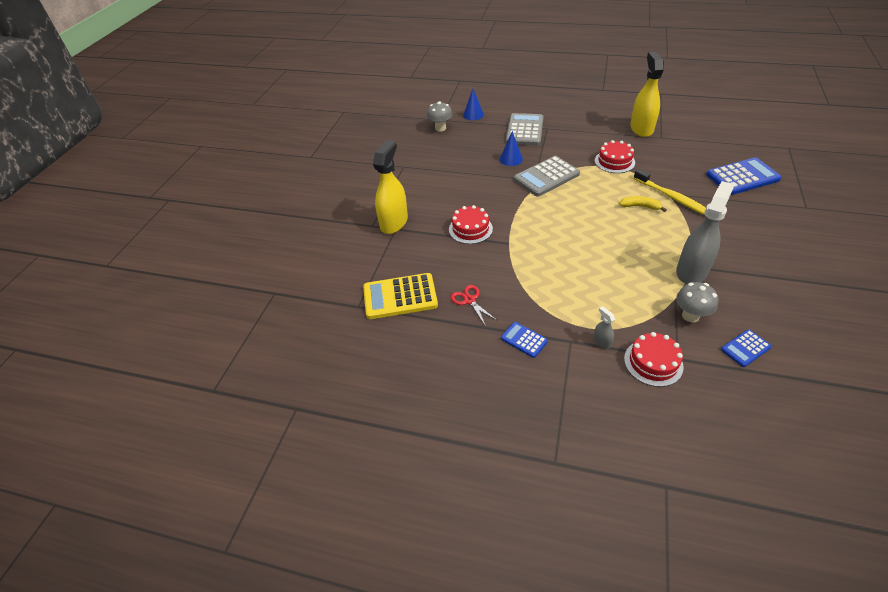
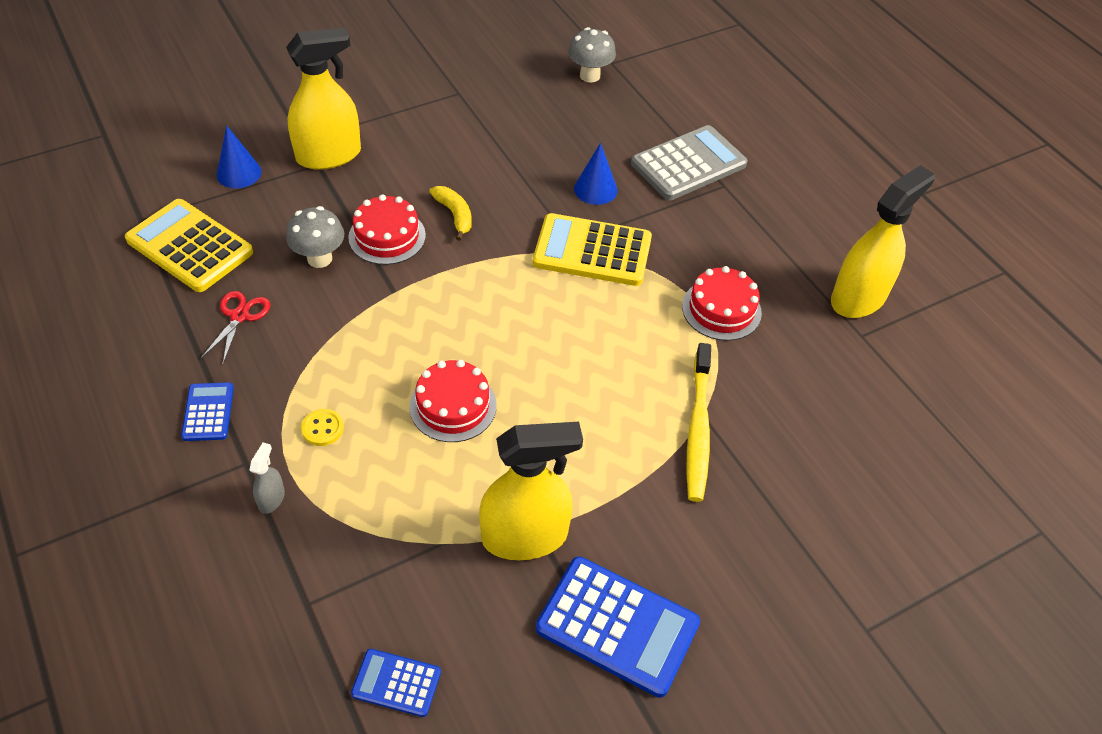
camera: 40 degrees right, 5 degrees up
(473, 115) = (664, 88): blue cone -> blue cone (239, 173)
(546, 177) = (592, 251): grey calculator -> yellow calculator
(572, 304) = (322, 428): none -> yellow button
(640, 206) = (631, 398): yellow banana -> yellow banana (455, 215)
(653, 362) = (275, 578): red cake -> red cake (453, 406)
(690, 316) = (415, 580): grey mushroom -> grey mushroom (319, 258)
(692, 271) = (525, 536): grey spray bottle -> yellow spray bottle
(742, 177) = (862, 499): blue calculator -> blue calculator (617, 626)

